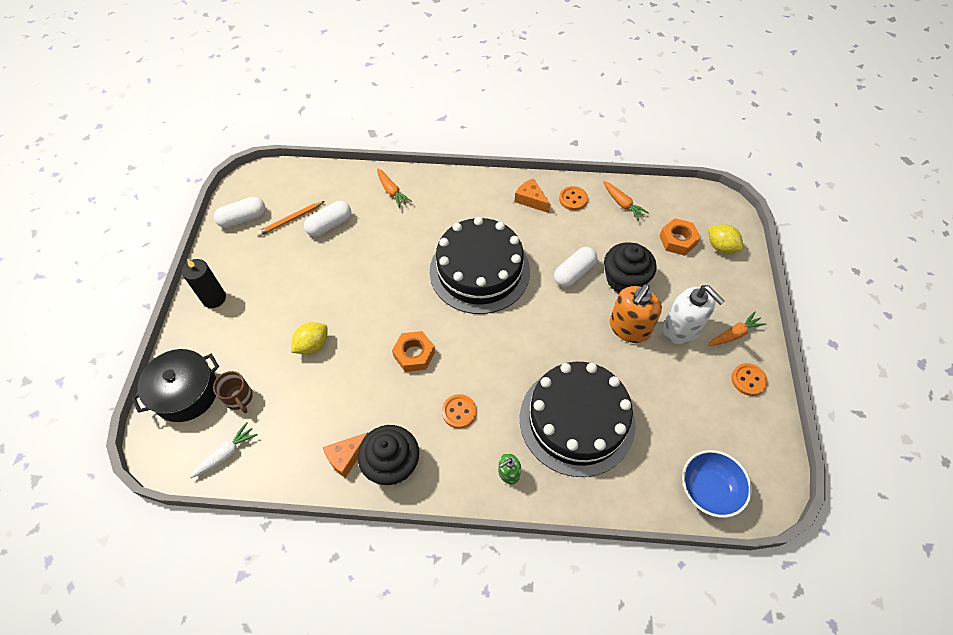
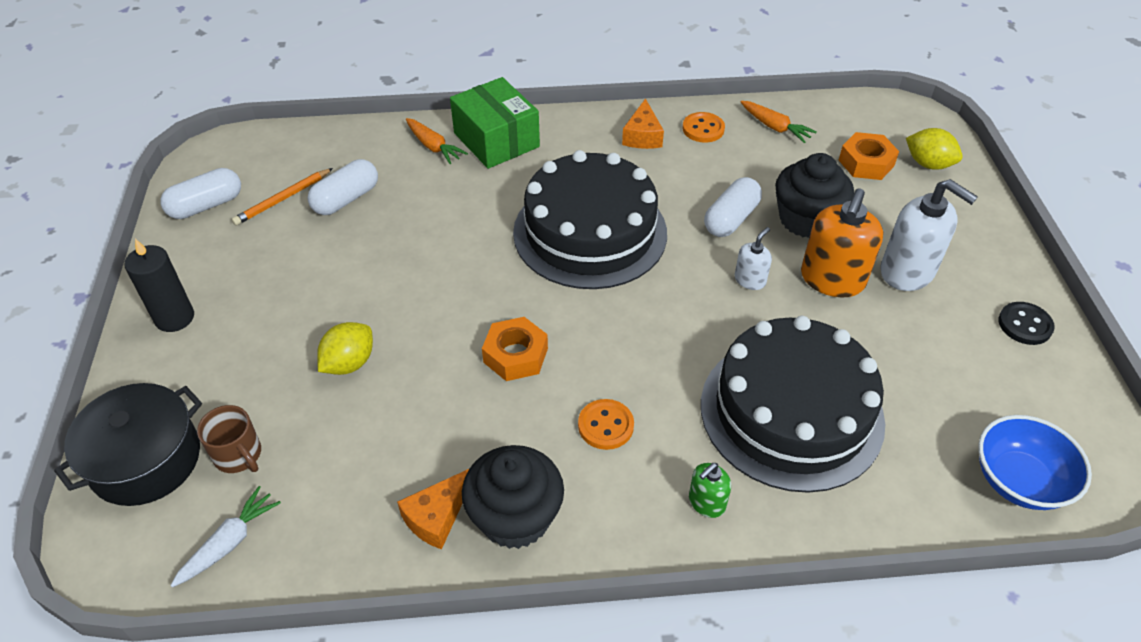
camera: 10 degrees left, 10 degrees down
(433, 191) = (496, 140): none -> green box
(531, 200) = (642, 136): orange cheese -> orange cheese turned 120 degrees counterclockwise
(575, 321) = (750, 280): none -> white soap dispenser
(734, 334) = (984, 269): orange carrot -> none
(748, 380) = (1024, 325): orange button -> black button

